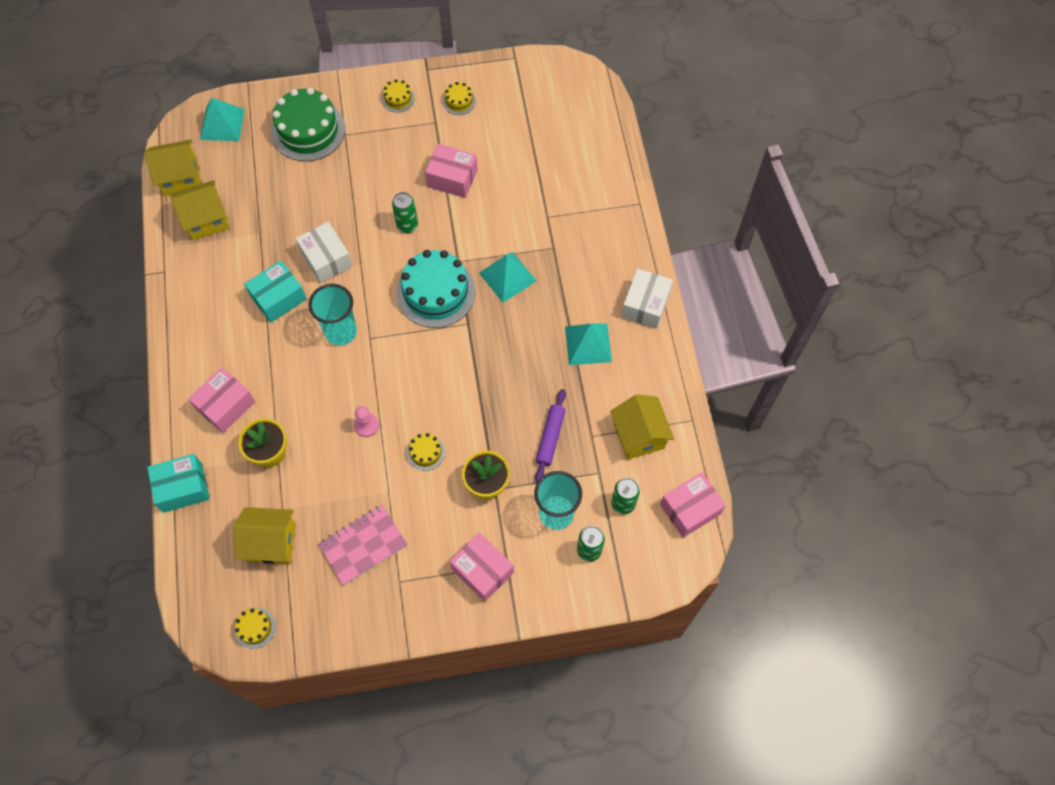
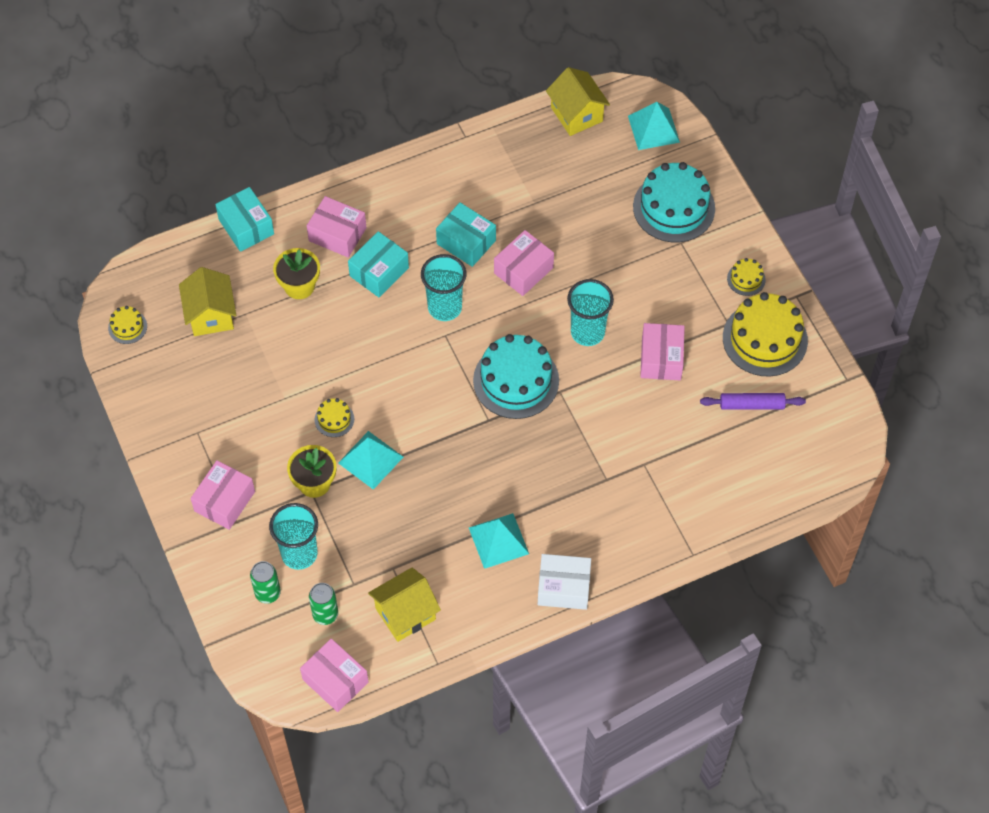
camera: 75 degrees right, 5 degrees down
(206, 220) = (535, 152): yellow house -> none
(281, 378) = (379, 272): none -> turquoise box
(308, 130) = (674, 207): green cake -> turquoise cake
(326, 259) = (523, 270): white box -> pink box
(363, 545) = (225, 392): pink notebook -> none
(366, 425) = (349, 359): pink pawn -> none
(407, 225) = (587, 332): green can -> turquoise cup
(459, 101) = (765, 339): yellow cake -> yellow cake, size x2.18
(507, 277) = (556, 443): turquoise pyramid -> turquoise pyramid (370, 460)
(550, 438) = (380, 529): purple rolling pin -> purple rolling pin (751, 405)

